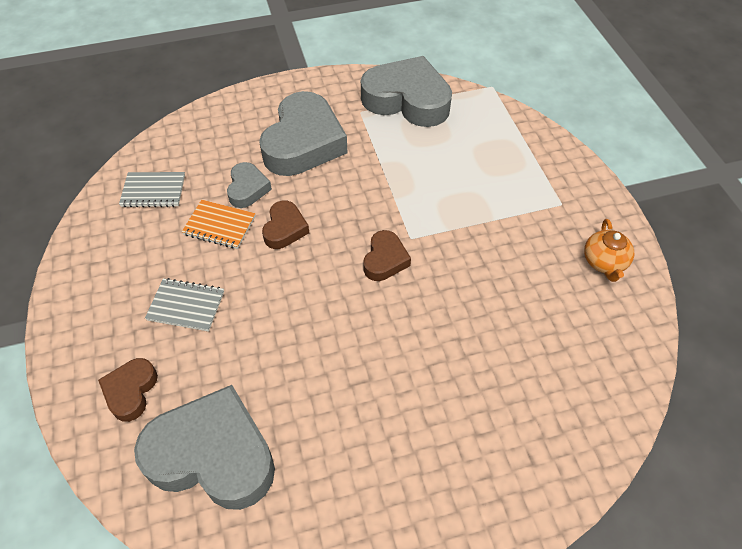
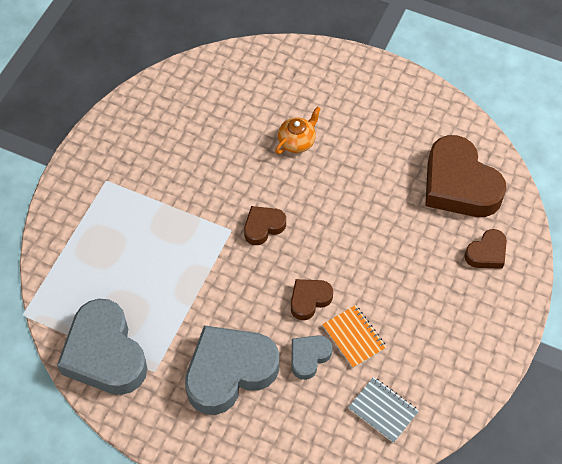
camera: 140 degrees left, 5 degrees up
(186, 306) = (419, 287): grey notebook -> none
(213, 455) = (459, 184): grey heart -> brown heart
(604, 262) = (132, 128): orange teapot -> orange teapot (297, 141)

